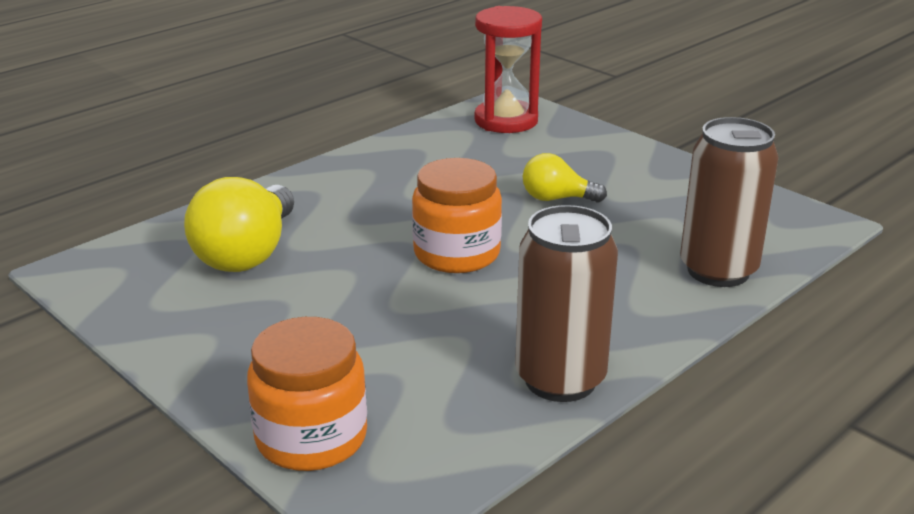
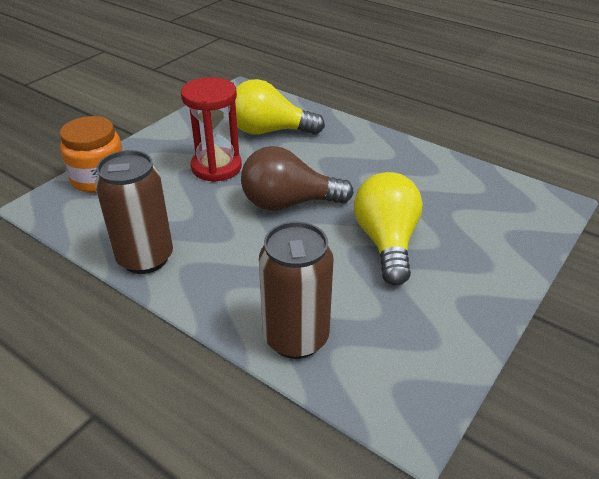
camera: 80 degrees right, 10 degrees up
(456, 254) = (288, 203): orange jar -> brown light bulb
(506, 121) = (516, 206): red hourglass -> red hourglass (216, 167)
(556, 199) = (386, 242): yellow light bulb -> yellow light bulb, size x1.77

